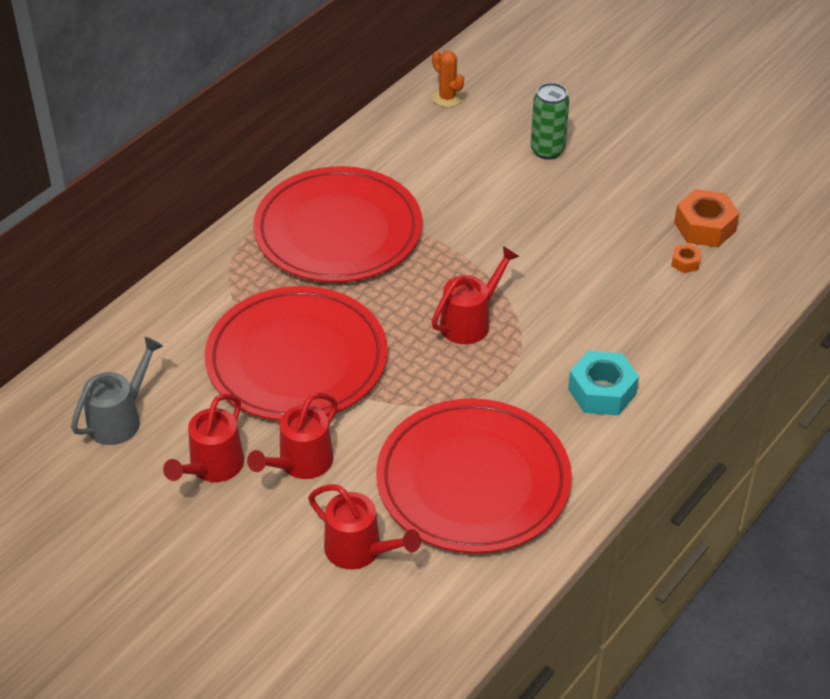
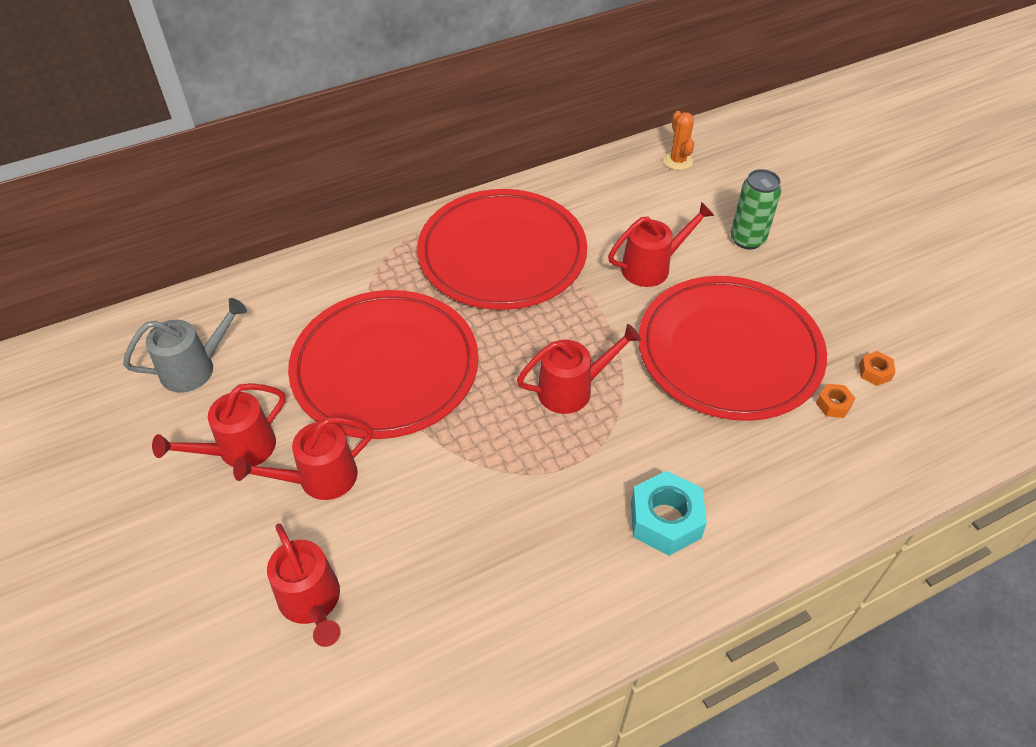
camera: 25 degrees right, 5 degrees up
(473, 481) = (472, 570): red plate -> red plate (729, 351)
(479, 199) = (652, 266): none -> red watering can
(705, 227) = (874, 372): orange nut -> orange nut, size x0.49

